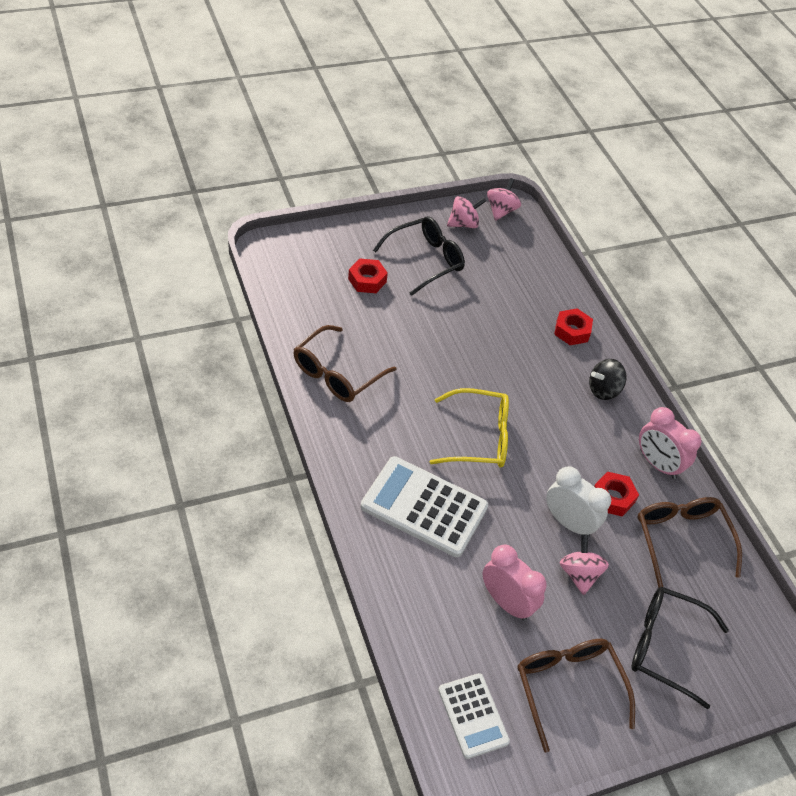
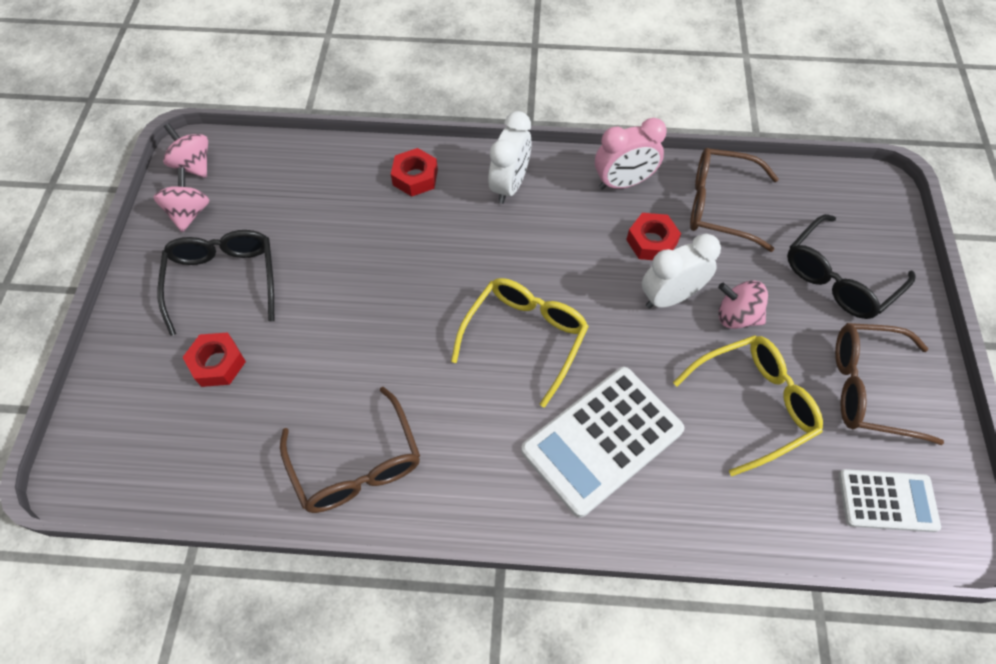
camera: 60 degrees left, 10 degrees up
(506, 602) = (754, 404): pink clock -> yellow glasses
(603, 390) = (509, 185): black spinning top -> white clock

